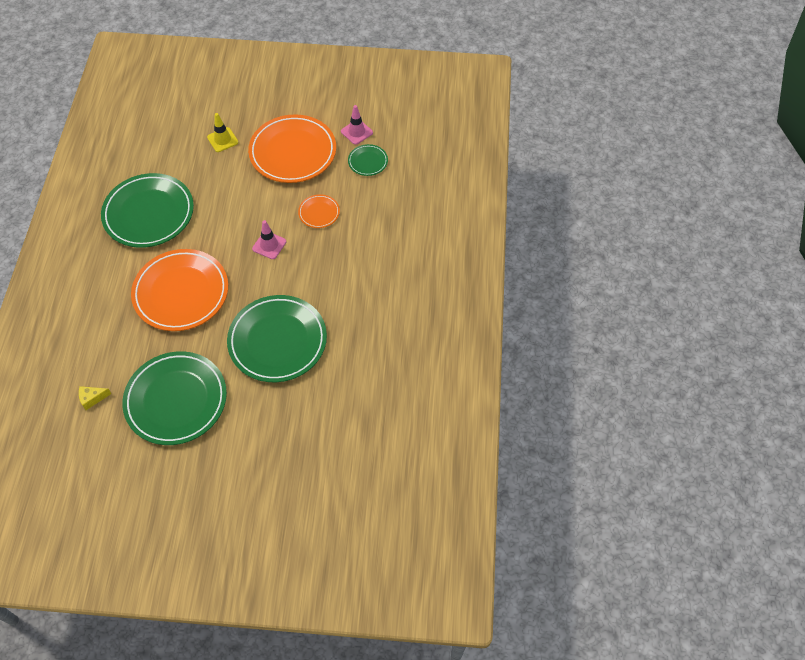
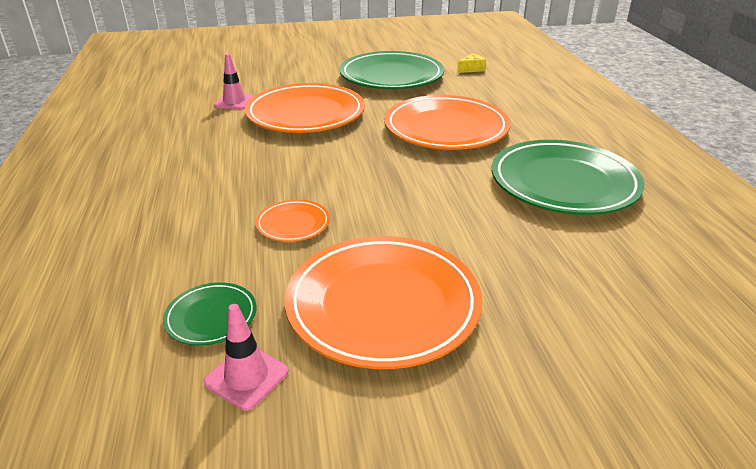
camera: 165 degrees right, 25 degrees down
(222, 140) = (544, 300): yellow traffic cone -> none
(269, 245) = (358, 179): pink traffic cone -> pink traffic cone (234, 102)
(277, 341) = (305, 114): green plate -> orange plate

